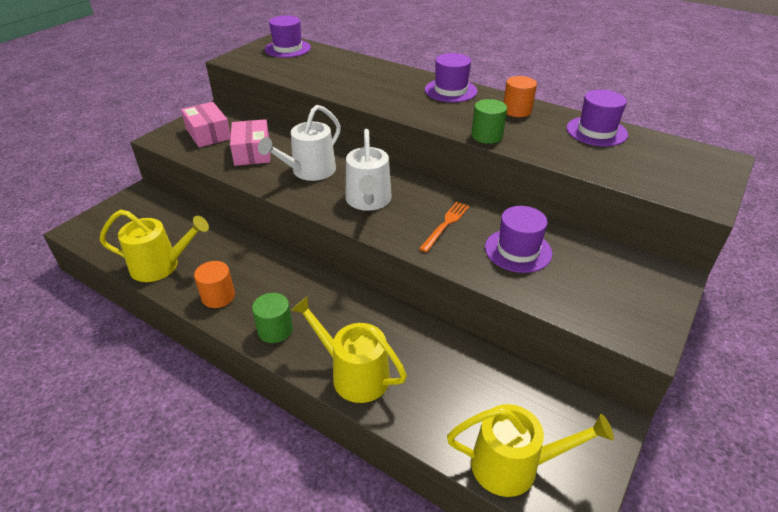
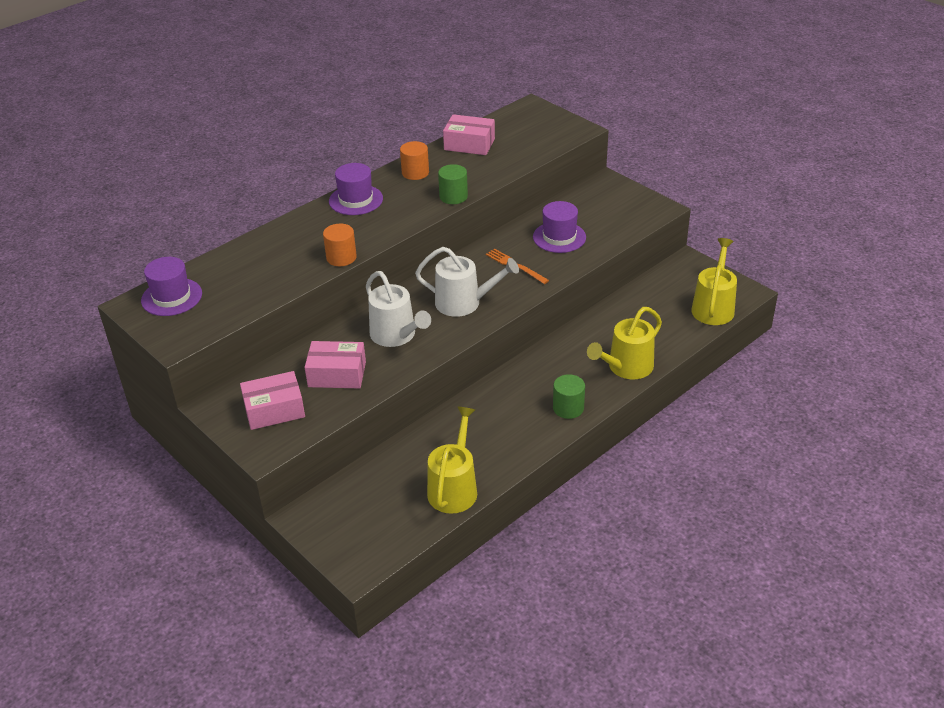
camera: 75 degrees left, 0 degrees up
(218, 296) = (514, 444): orange cylinder -> orange cylinder (341, 257)
(596, 131) = (469, 144): purple hat -> pink box

